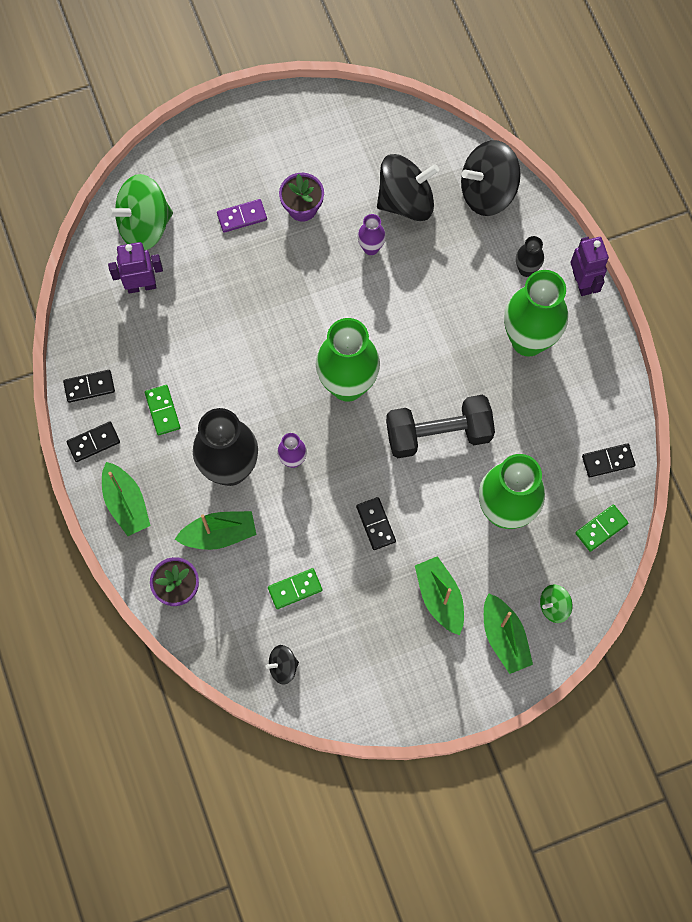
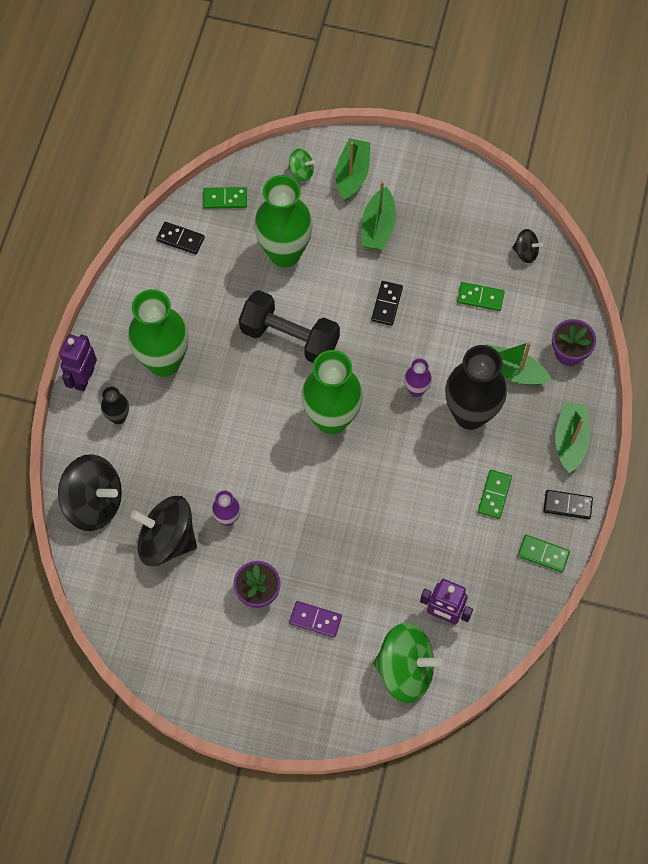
camera: 145 degrees left, 5 degrees down
(89, 387) = (543, 554): black domino -> green domino

